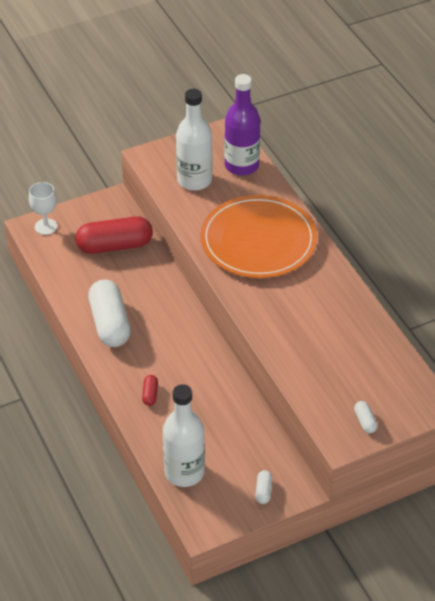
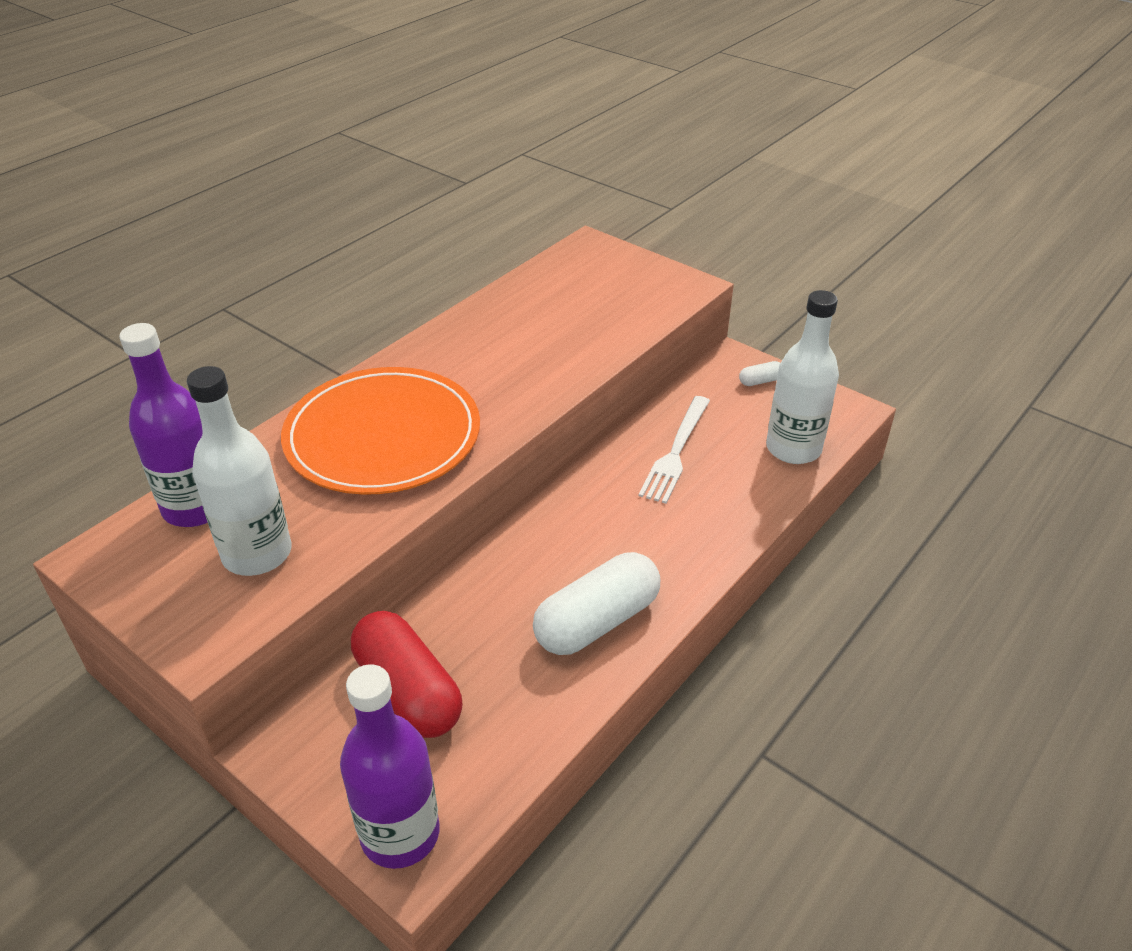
camera: 115 degrees left, 5 degrees down
(46, 227) = (400, 834): white goblet -> purple bottle
(150, 394) = (699, 523): red capsule -> none
(217, 411) = (676, 451): none -> white fork
(365, 421) = (649, 277): white capsule -> none

